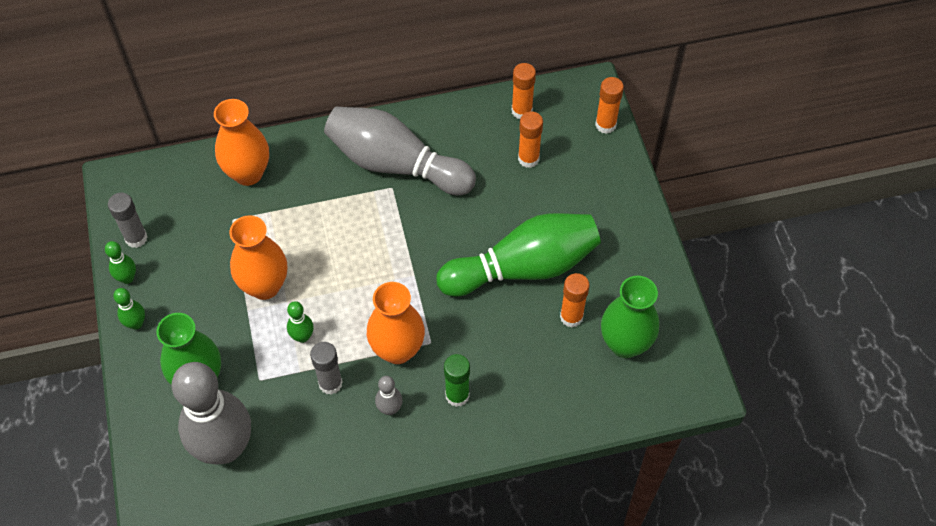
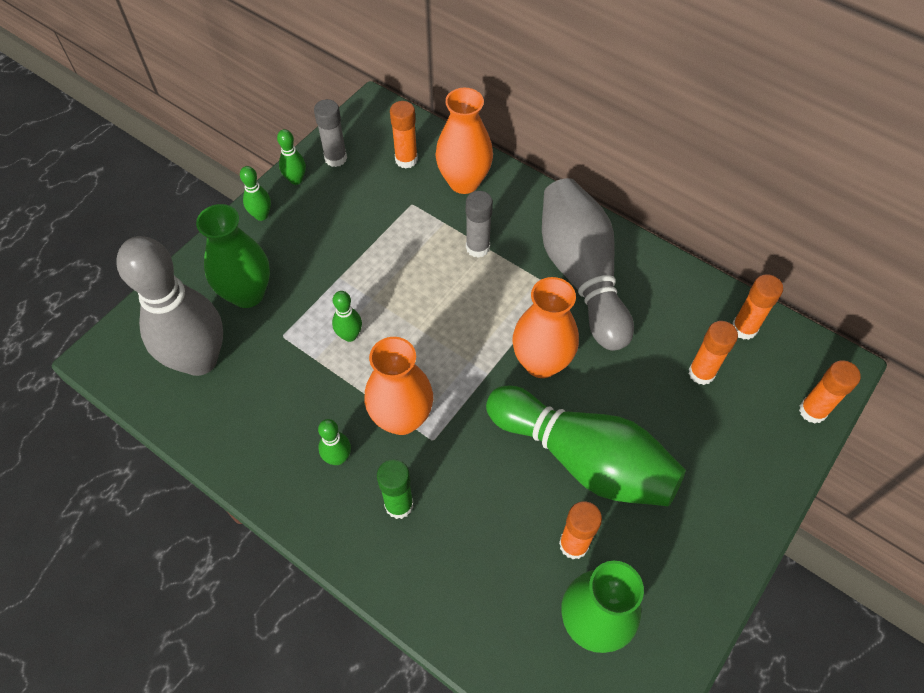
camera: 50 degrees right, 0 degrees up
(188, 194) = (406, 160): none -> orange glue stick
(264, 286) = (372, 272): orange vase -> orange vase (541, 362)
(330, 383) = (323, 391): grey glue stick -> grey glue stick (477, 247)
(390, 409) = (338, 458): grey bowling pin -> green bowling pin

